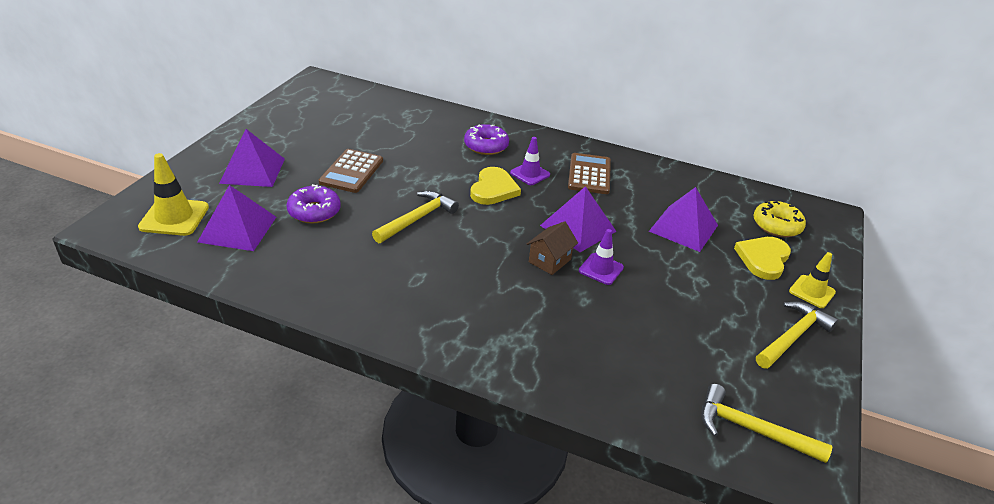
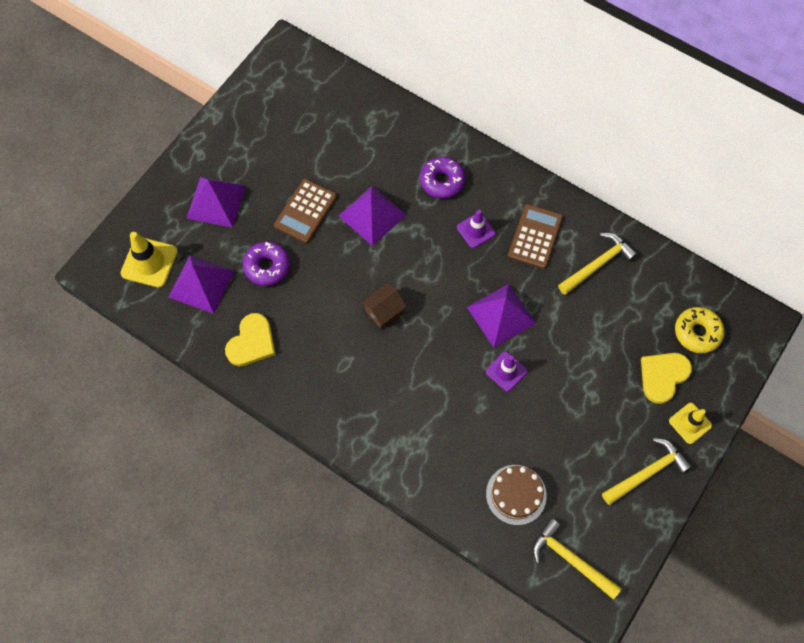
camera: 15 degrees right, 30 degrees up
(417, 219) = (357, 286): yellow hammer -> yellow hammer (598, 264)
(493, 189) = (435, 250): yellow heart -> yellow heart (252, 342)
(549, 261) = (463, 355): brown house -> brown house (384, 311)
(657, 373) = (516, 494): none -> brown cake
(683, 228) = (602, 326): purple pyramid -> purple pyramid (372, 215)

